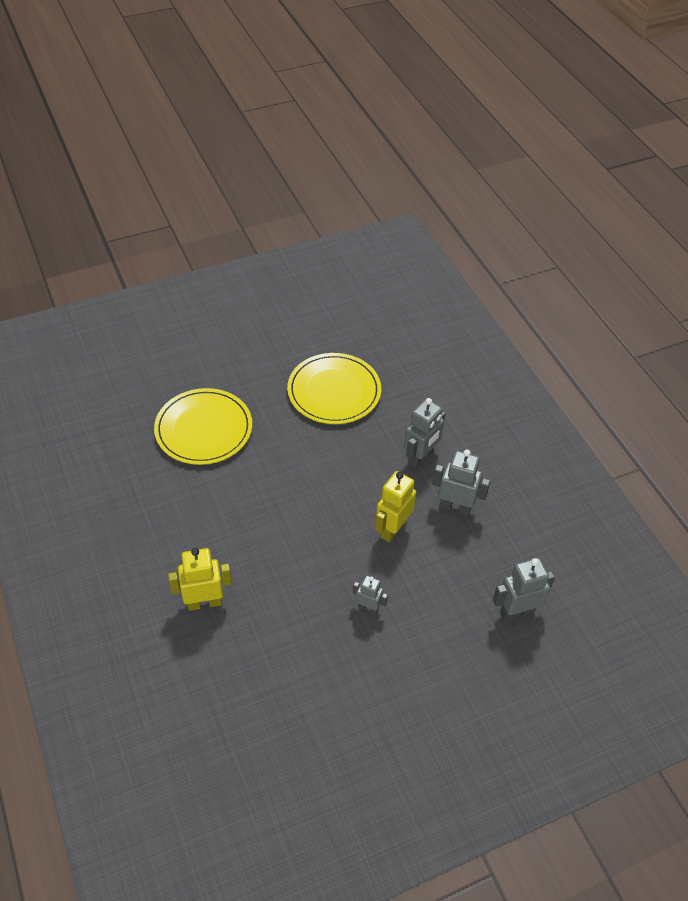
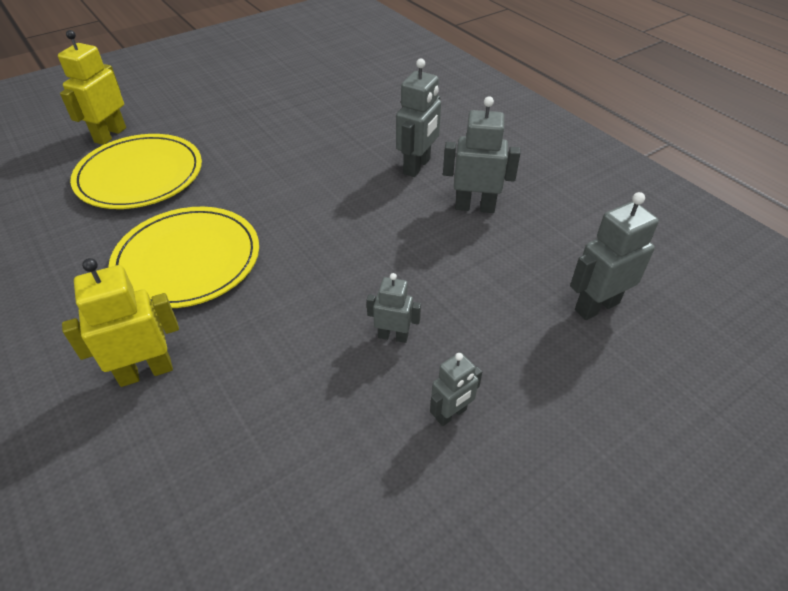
camera: 10 degrees left, 5 degrees down
(334, 391) = (299, 122): yellow plate -> yellow plate (187, 260)
(392, 529) = (402, 240): yellow robot -> yellow robot (110, 135)
(393, 671) = (451, 414): none -> grey robot

